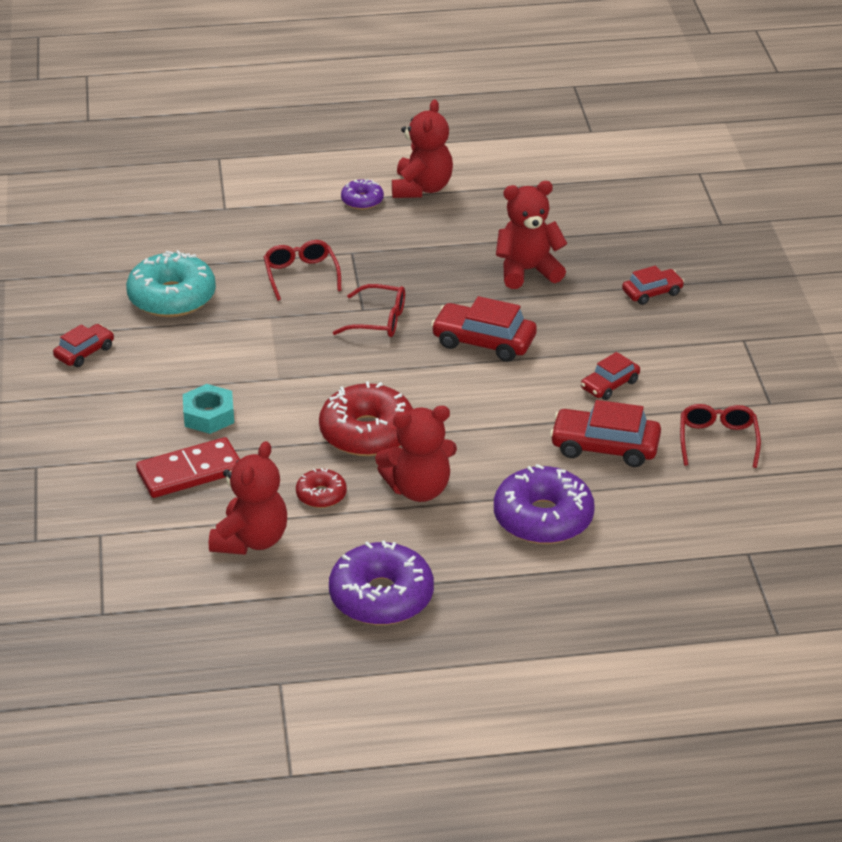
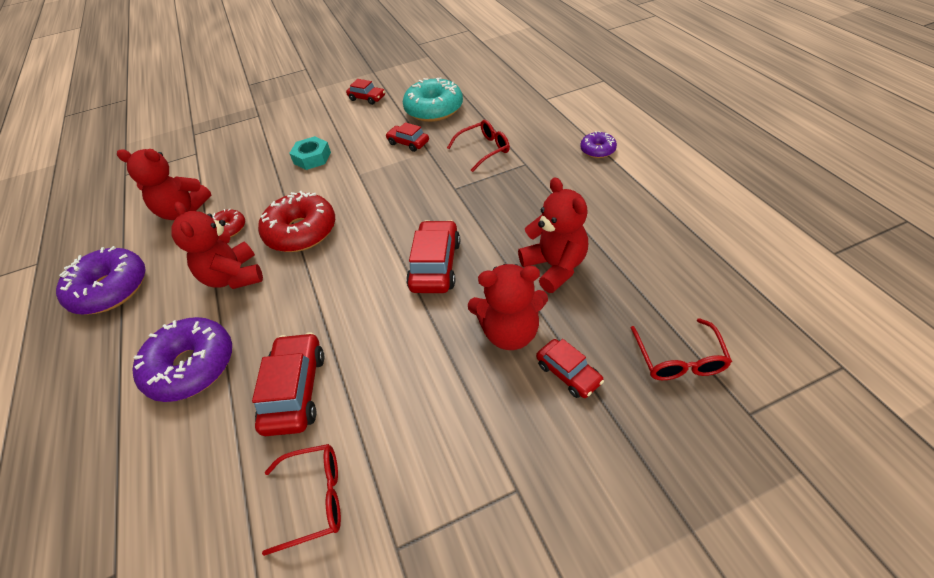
camera: 80 degrees right, 10 degrees up
(190, 472) = (254, 167): red domino -> none
(378, 320) = (443, 199): red glasses -> red glasses (678, 358)
(421, 188) = (638, 174): red teddy bear -> red teddy bear (510, 332)
(610, 385) = (394, 372): red car -> red car (408, 143)

